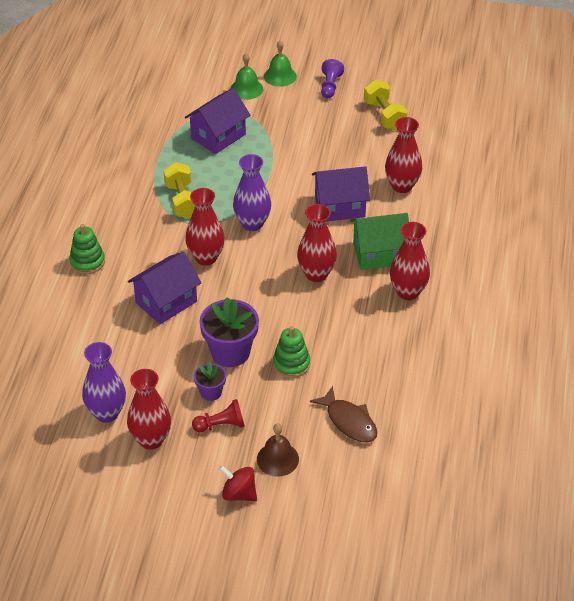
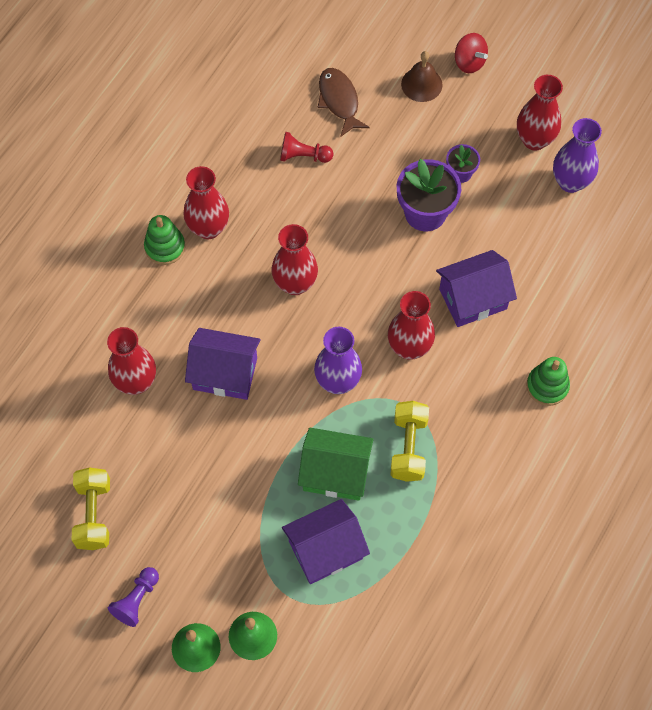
camera: 160 degrees left, 20 degrees up
(221, 425) = (462, 134): red pawn -> red pawn (303, 156)
(291, 364) = (368, 180): green stacking toy -> green stacking toy (165, 247)
(379, 254) = (213, 289): green house -> green house (335, 473)

